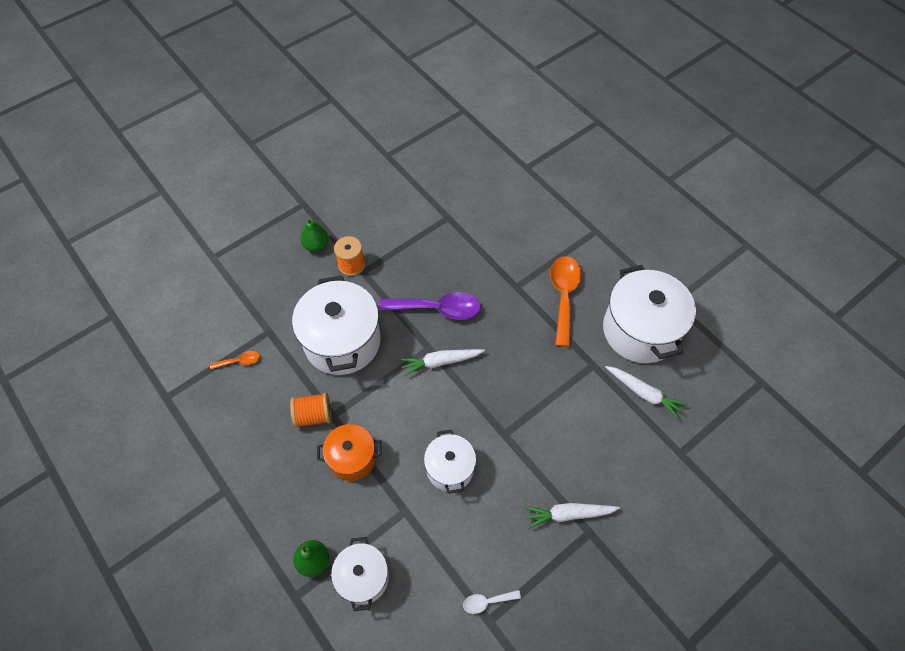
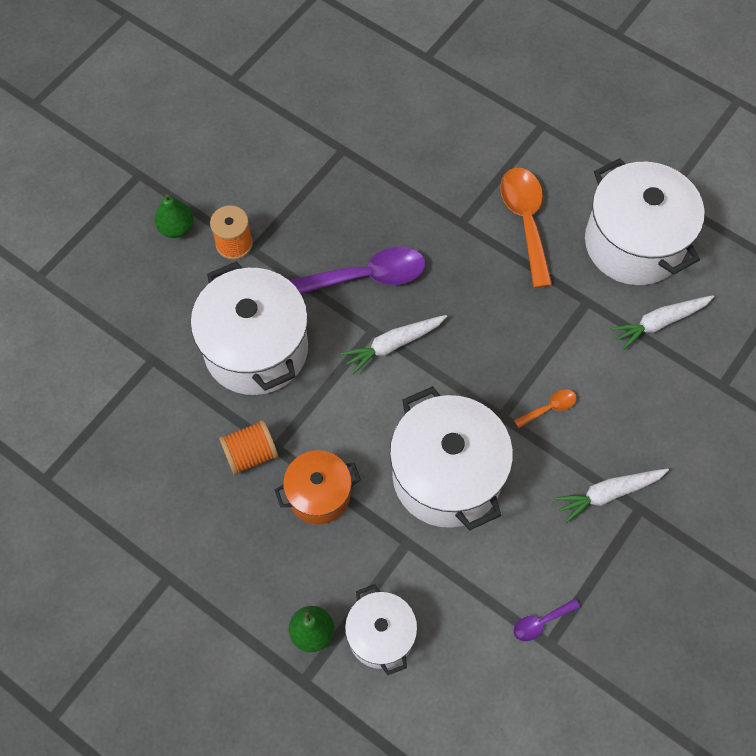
camera: 15 degrees left, 5 degrees up
(239, 361) = (127, 408): orange spoon -> orange spoon (549, 408)
(450, 468) = (447, 476): white pot -> white pot, size x1.77
(487, 602) = (540, 622): white spoon -> purple spoon
(644, 393) = (659, 322): white carrot -> white carrot turned 135 degrees clockwise

